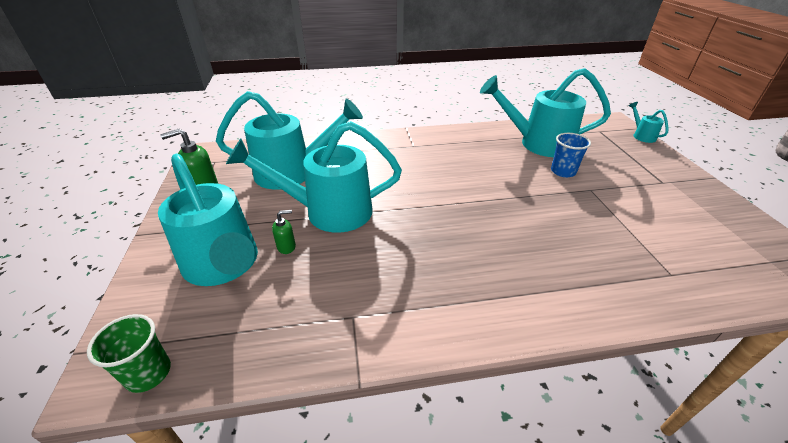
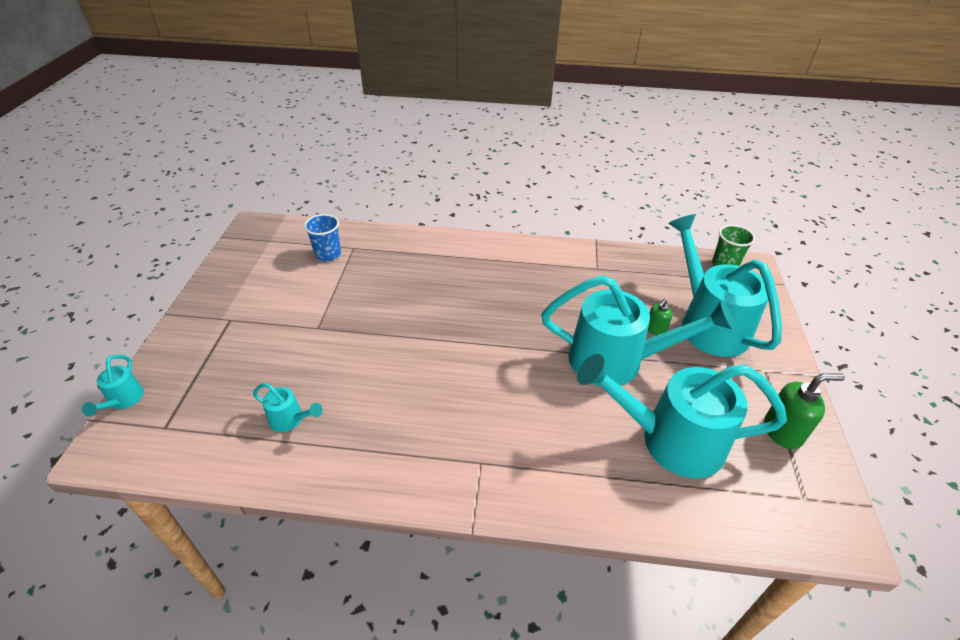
camera: 165 degrees left, 5 degrees up
(286, 247) = (655, 329): green soap dispenser -> green soap dispenser turned 45 degrees counterclockwise
(538, 143) = (290, 420): turquoise watering can -> turquoise watering can, size x0.43
(563, 171) = (317, 359): blue cup -> blue cup (328, 254)

